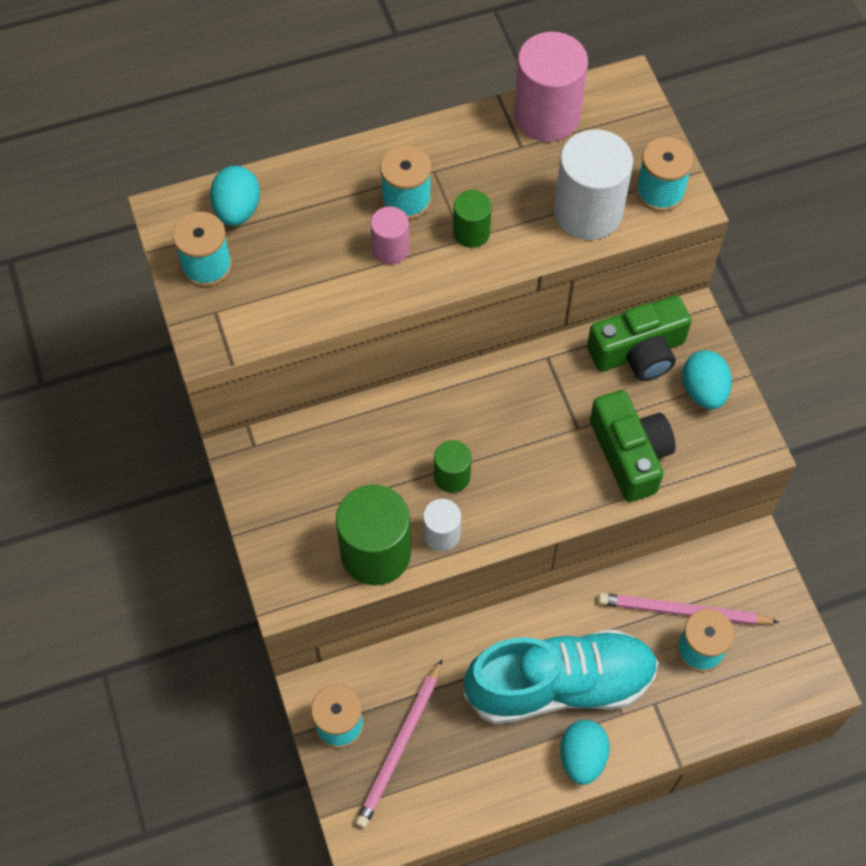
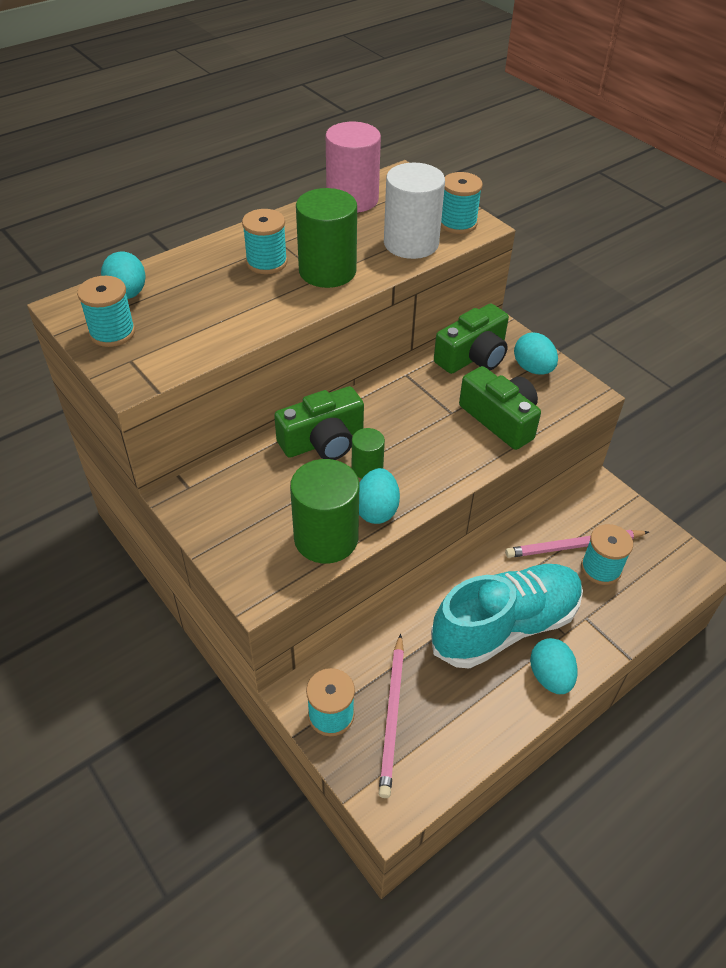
camera: 20 degrees left, 15 degrees down
(390, 249) = (267, 292): pink cylinder -> none
(416, 426) = (323, 441): none -> green camera
(441, 534) = (376, 510): white cylinder -> turquoise egg
(471, 232) = (327, 271): green cylinder -> green cylinder, size x1.88

